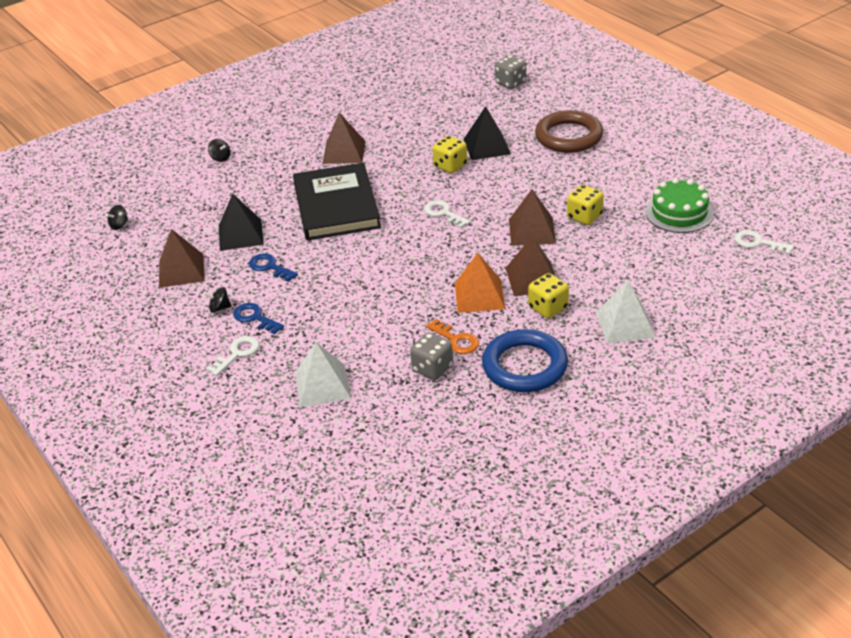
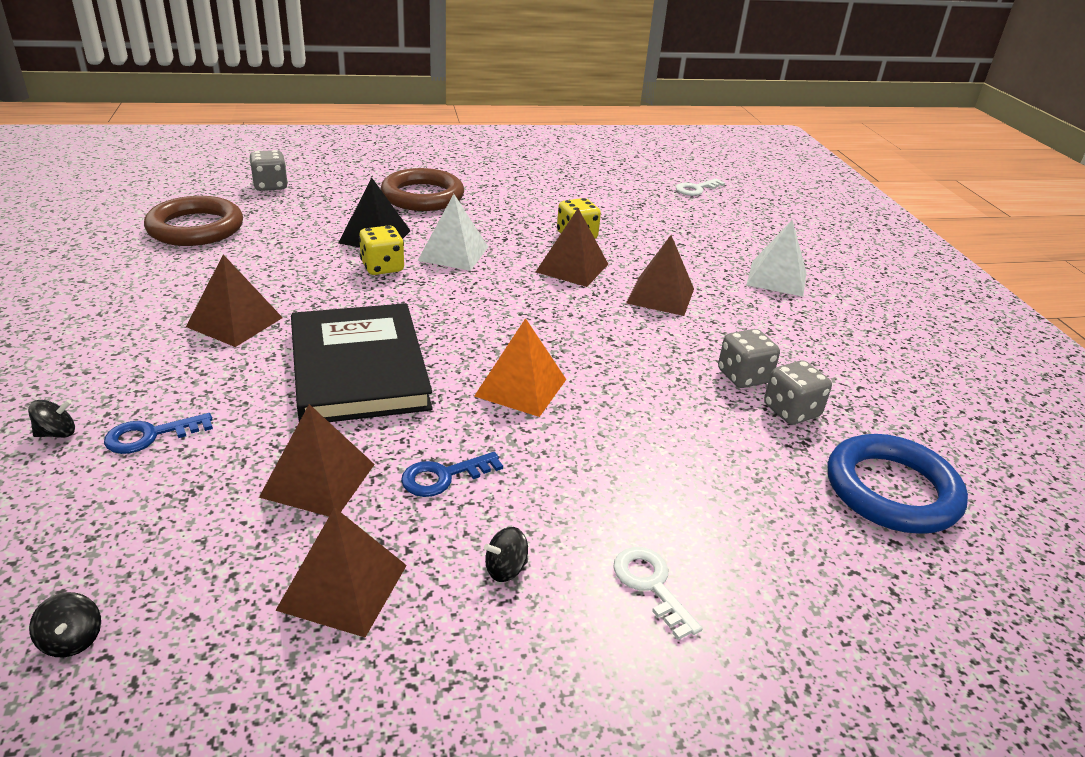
camera: 70 degrees left, 5 degrees down
(219, 308) = (505, 569): black spinning top -> black spinning top turned 45 degrees clockwise
(240, 235) = (318, 480): black pyramid -> brown pyramid
(254, 318) = (566, 534): blue key -> blue key (150, 436)
(322, 385) = (782, 515): white pyramid -> white pyramid (453, 253)
(336, 206) = (359, 368): black book -> black book turned 60 degrees clockwise
(427, 91) = (195, 228): none -> brown ring
(443, 213) = (476, 303): white key -> none
(456, 340) = (743, 377): orange key -> grey dice
(479, 296) = (666, 334): orange pyramid -> orange pyramid (521, 387)
(524, 366) = (817, 351): blue ring -> blue ring (892, 490)
(548, 308) = (721, 305): yellow dice -> none
(679, 213) = (618, 199): green cake -> none

